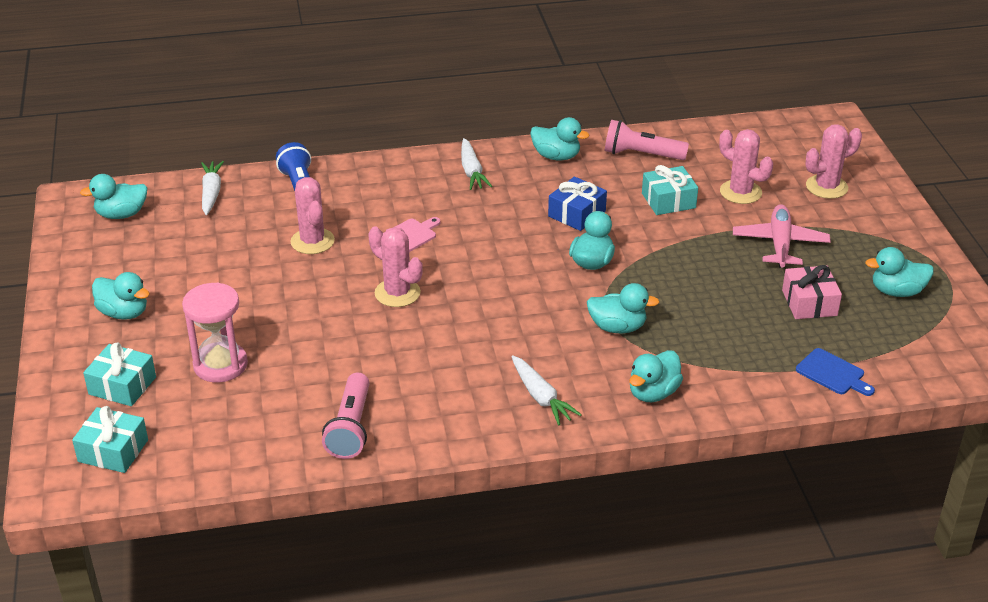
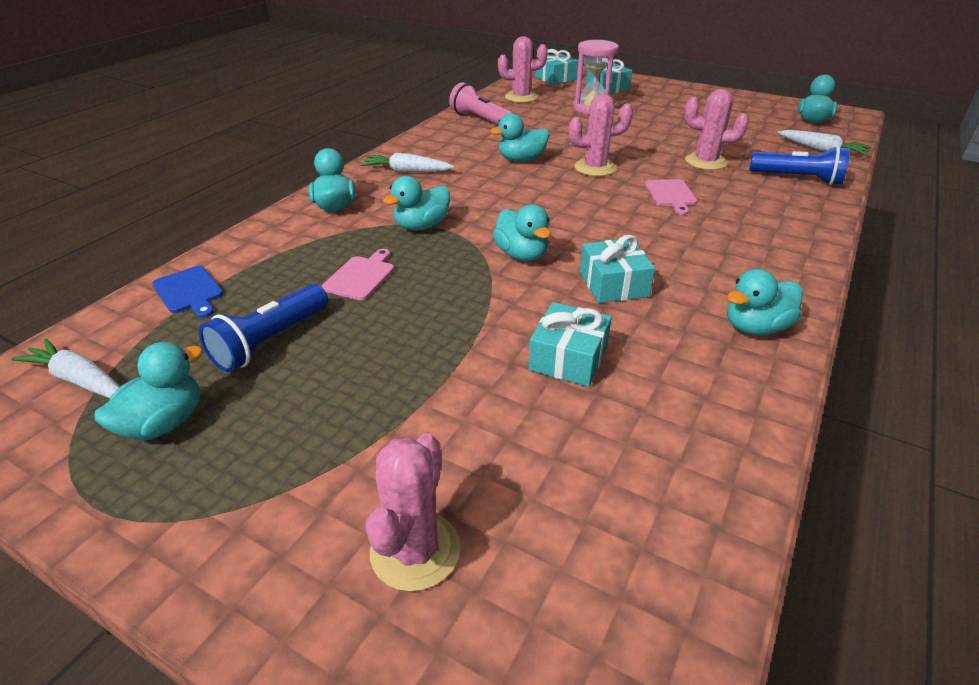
camera: 130 degrees right, 0 degrees up
(124, 313) = (681, 100): turquoise duck -> turquoise duck (521, 159)
(472, 171) = (764, 261): white carrot -> white carrot (80, 380)
(576, 214) = (613, 284): blue gift -> turquoise gift
(641, 155) = (702, 399): pink flashlight -> none
(711, 313) = (361, 276): none -> pink cutting board
(740, 192) = (515, 434): pink cactus -> pink cactus (521, 97)
(780, 244) = (376, 391): pink plane -> none
(809, 303) = (270, 341): pink gift -> blue flashlight
(832, 373) = (189, 291): blue cutting board -> blue cutting board turned 120 degrees counterclockwise

